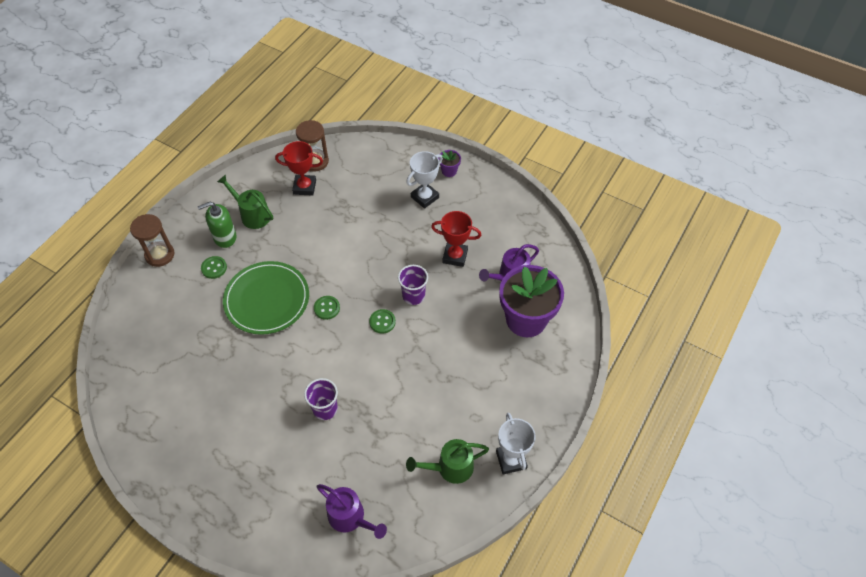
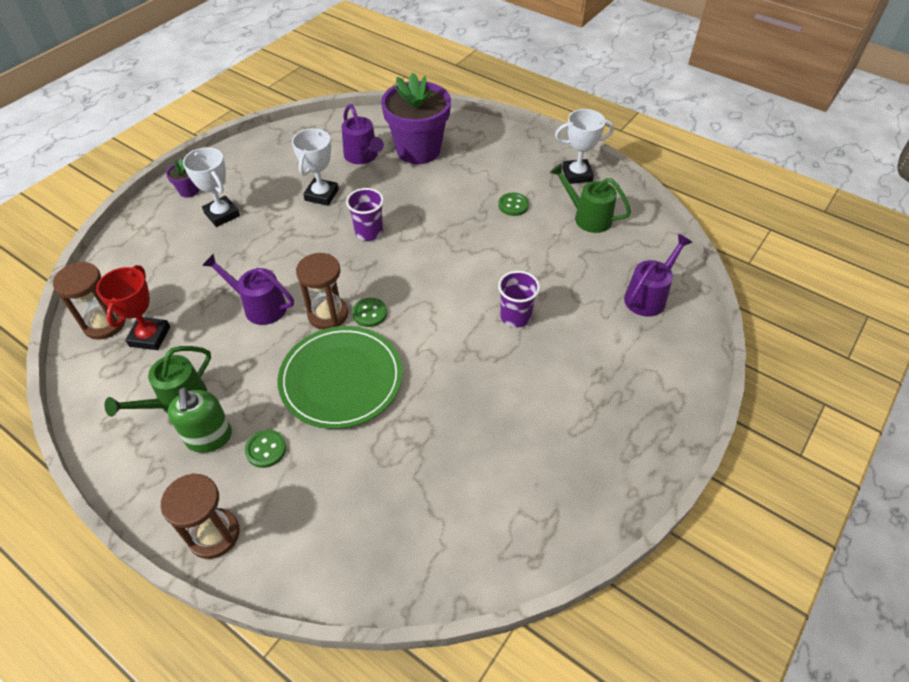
camera: 85 degrees left, 5 degrees down
(325, 282) = (328, 314): none -> brown hourglass
(332, 240) = (259, 306): none -> purple watering can
(382, 322) = (400, 261): green button -> green button (513, 205)
(449, 468) = (587, 217): green watering can -> green watering can turned 135 degrees clockwise
(455, 256) = (321, 195): red trophy -> white trophy

